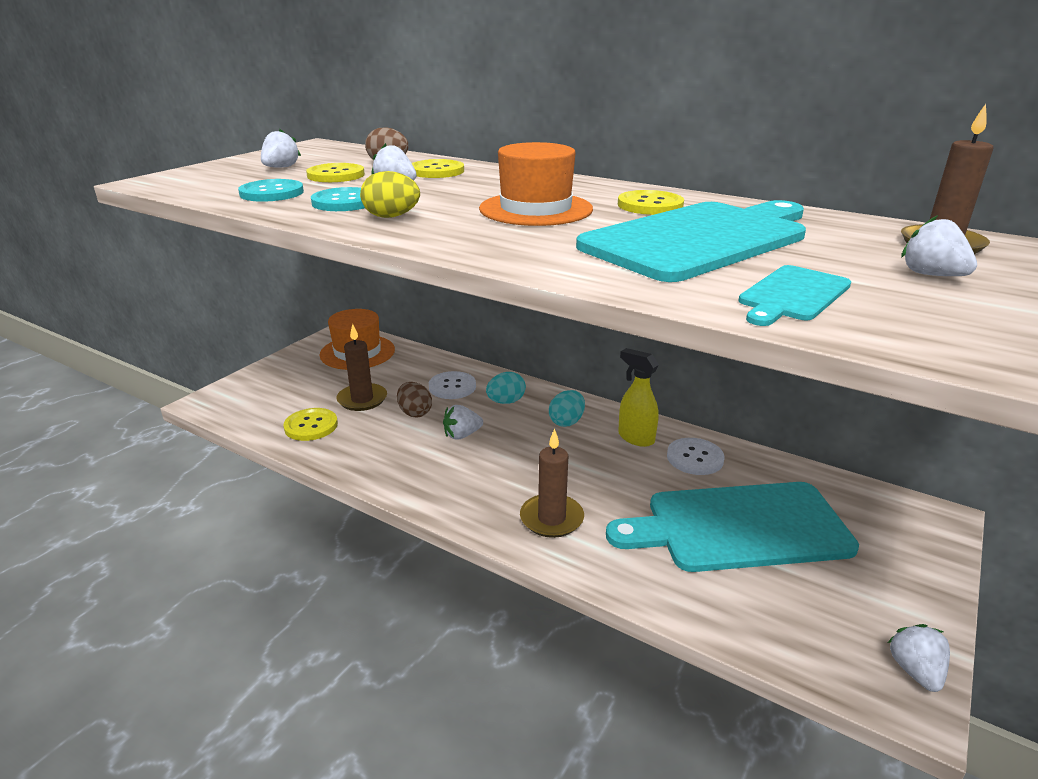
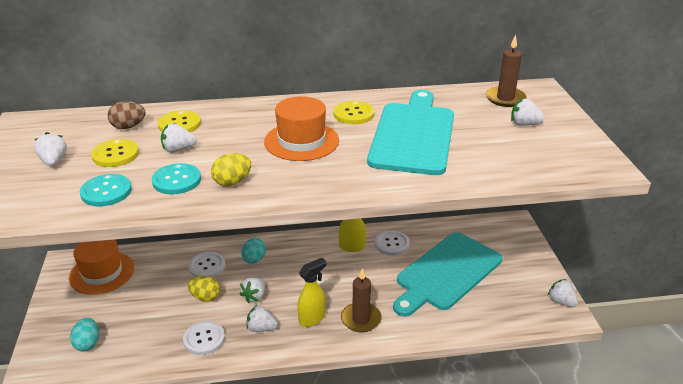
camera: 40 degrees left, 5 degrees up
(311, 426) = (145, 344): yellow button -> none
(362, 399) = (156, 307): brown candle -> none
(364, 448) = (204, 339): none -> white button
(415, 413) = (205, 297): brown egg -> yellow egg
(430, 468) = (261, 328): none -> white strawberry
(495, 487) = (312, 318): none -> yellow spray bottle
(566, 422) = (304, 255): turquoise egg -> turquoise egg (88, 343)
(793, 295) = (495, 161): turquoise cutting board -> none

